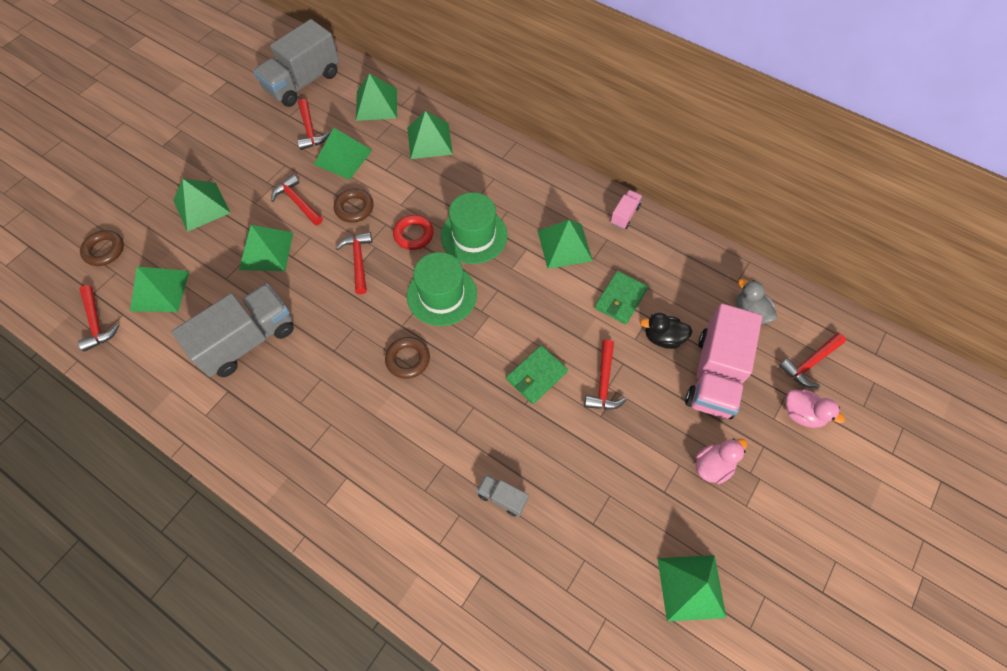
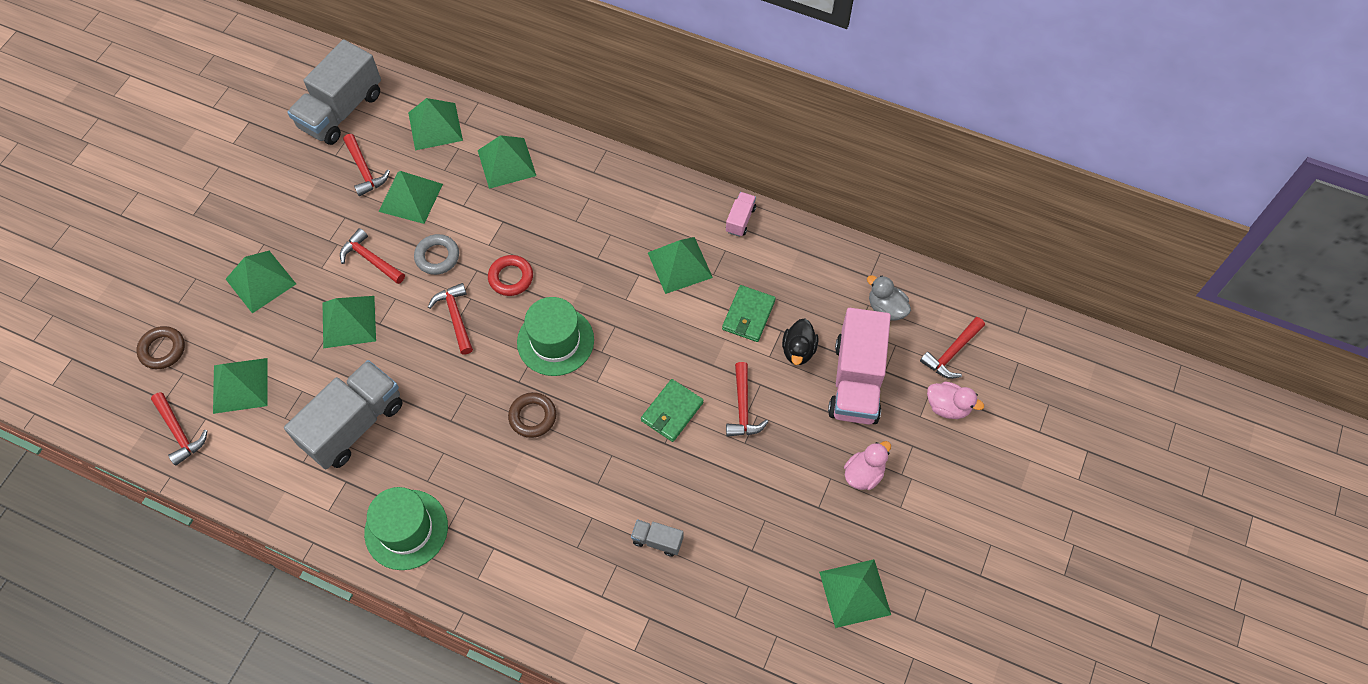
camera: 10 degrees left, 0 degrees up
(354, 208) = (437, 257): brown ring -> grey ring
(474, 236) = (578, 269): green hat -> green hat (406, 529)
(663, 338) = (798, 350): black duck -> black duck turned 75 degrees counterclockwise

